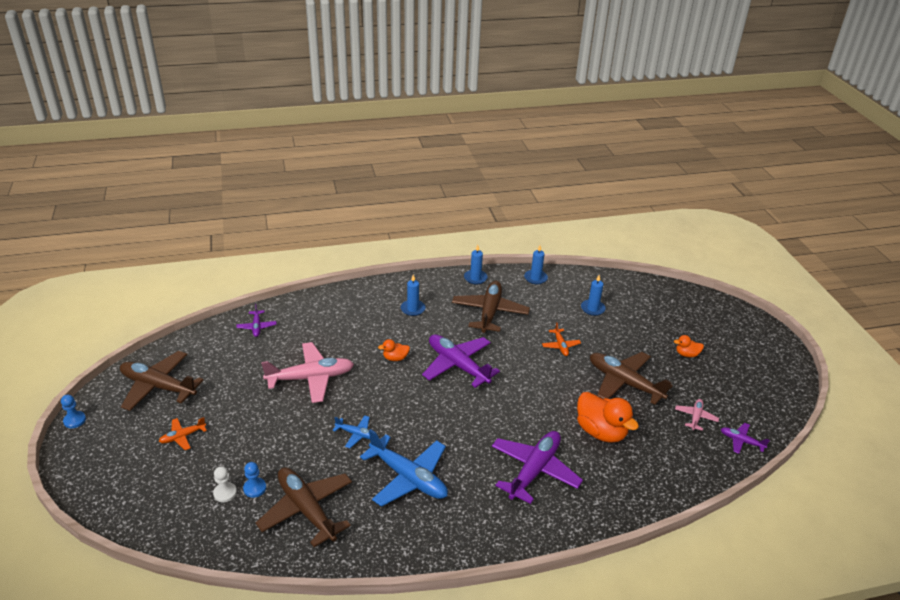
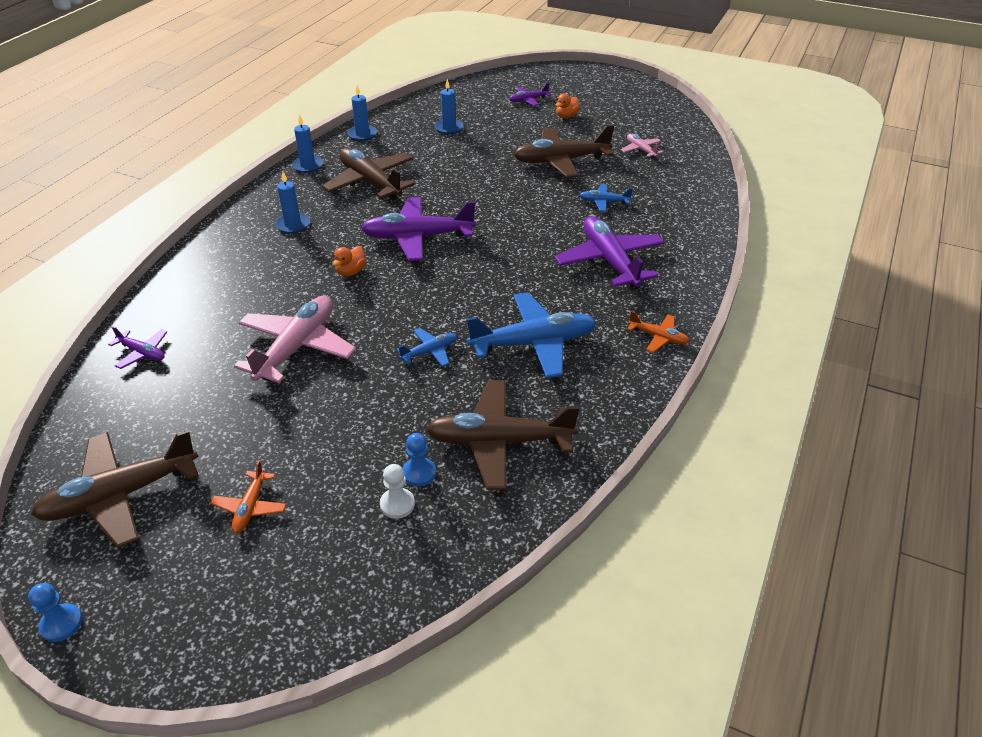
camera: 50 degrees left, 5 degrees up
(560, 346) = (472, 168): orange plane -> orange plane (658, 337)
(601, 431) = (604, 202): orange duck -> blue plane
(741, 441) = (689, 145): purple plane -> purple plane (528, 100)

